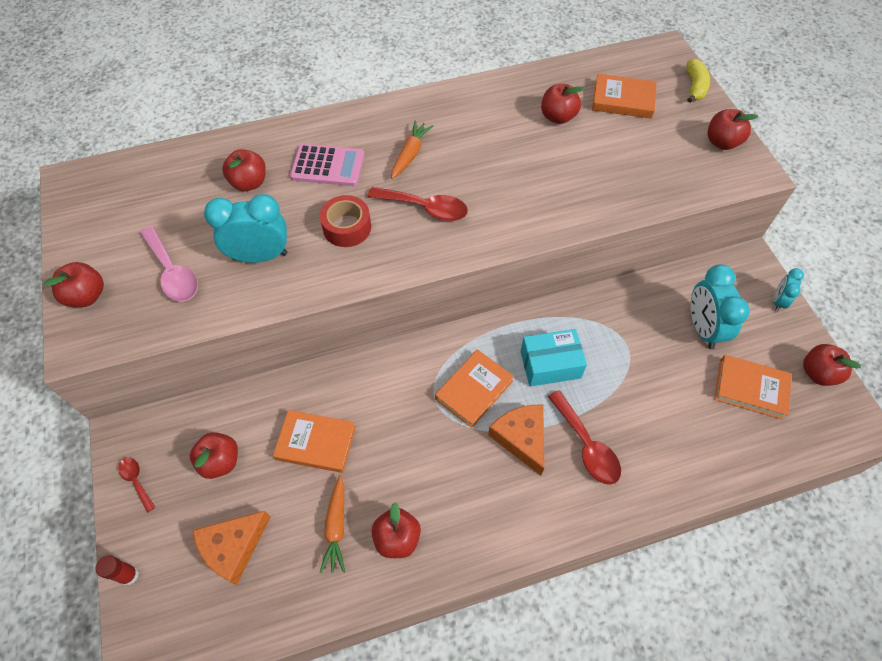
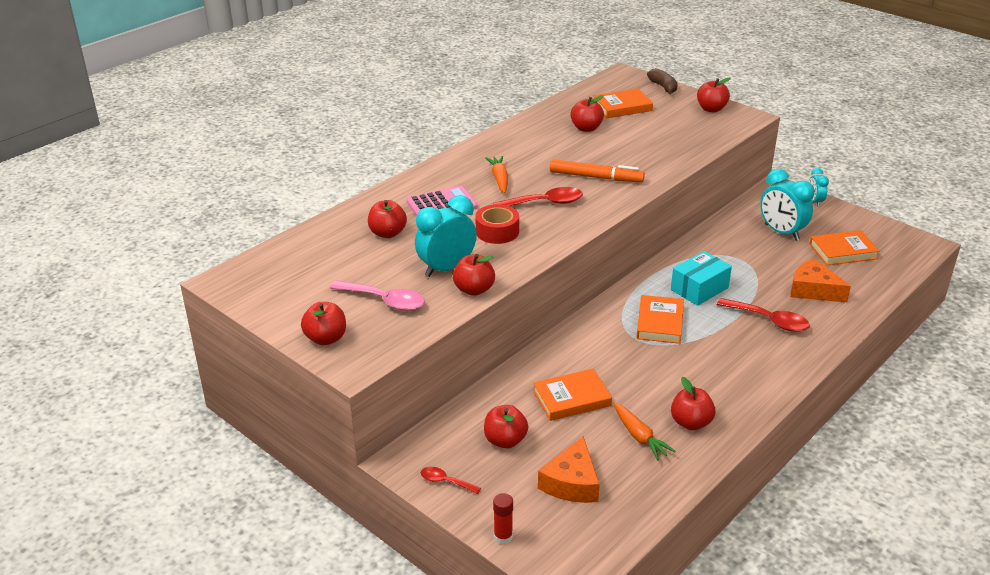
camera: 30 degrees left, 25 degrees down
(507, 194) = (596, 177): none -> orange marker
(521, 438) = (721, 334): orange cheese -> orange cheese (813, 290)
(694, 87) = (663, 87): yellow banana -> brown banana
(818, 373) = (875, 228): red apple -> red apple (474, 289)

